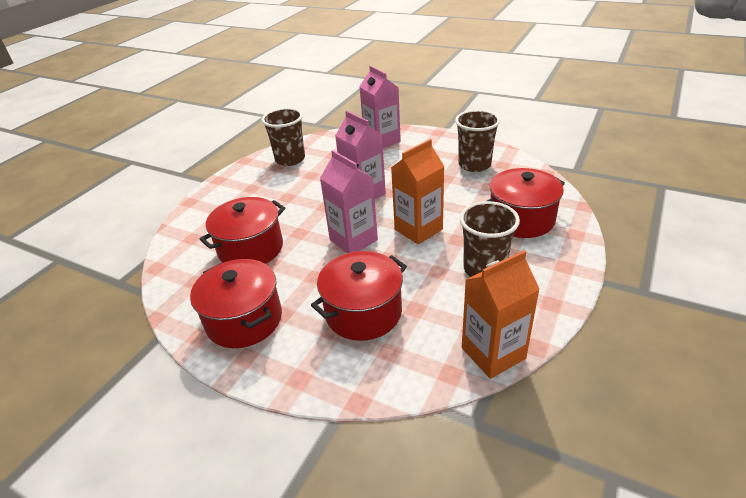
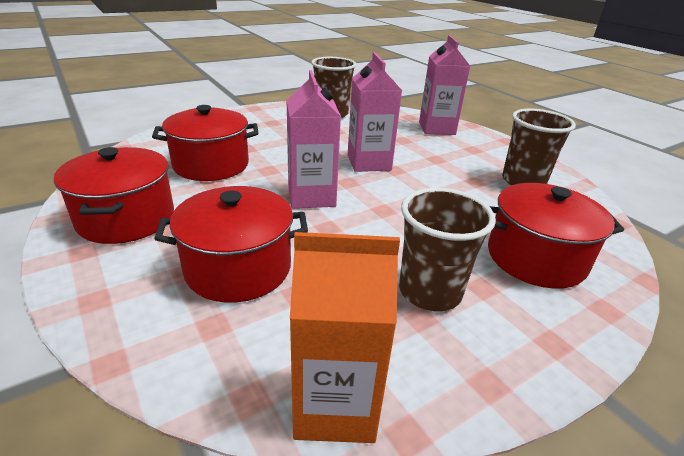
camera: 25 degrees right, 5 degrees down
(418, 229) = (391, 215): orange carton -> none

